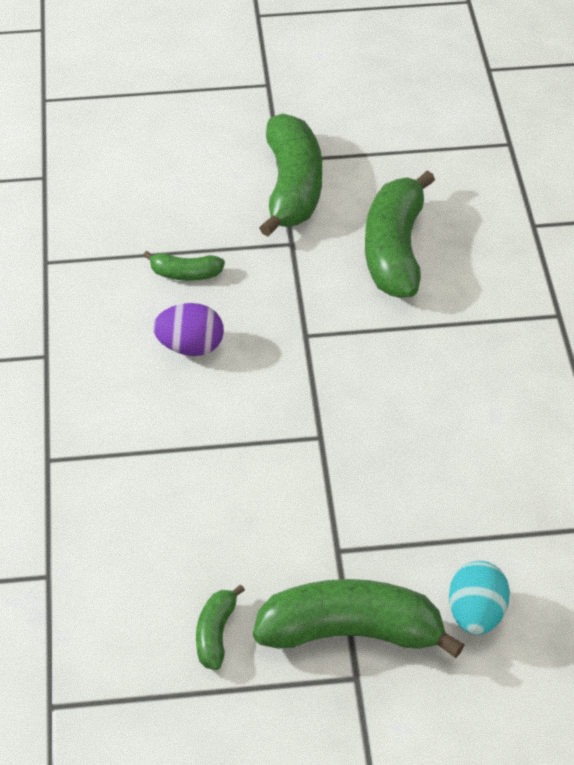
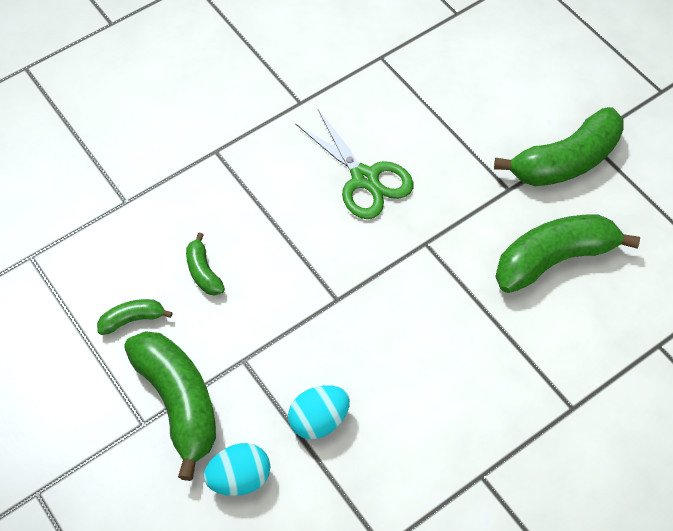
camera: 60 degrees right, 10 degrees up
(185, 274) = (429, 140): green banana -> green banana (203, 272)
(190, 346) = (365, 178): purple egg -> green scissors
(451, 515) = (319, 420): none -> turquoise egg

